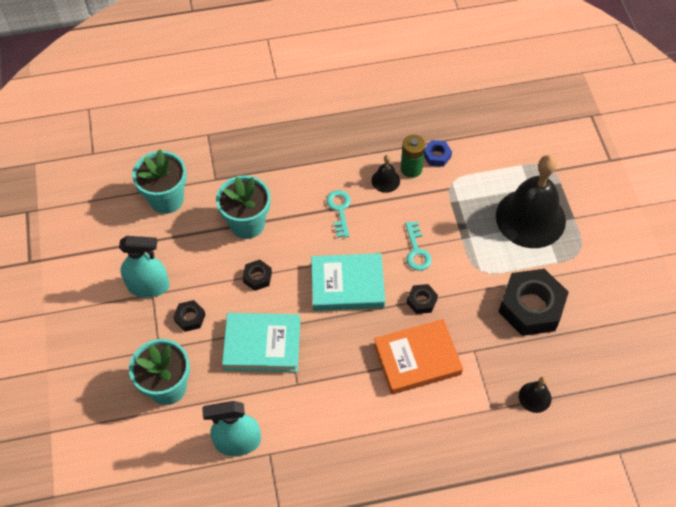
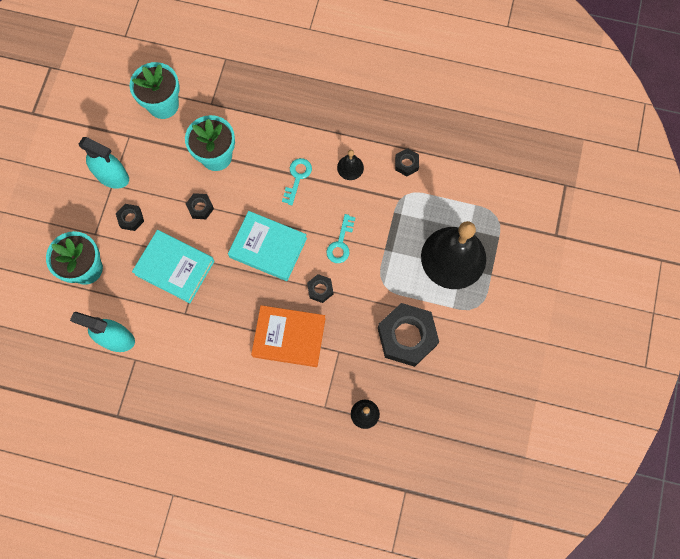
camera: 25 degrees right, 15 degrees up
(411, 169) = (377, 166): green battery -> none
(437, 156) = (406, 164): blue nut -> black nut

